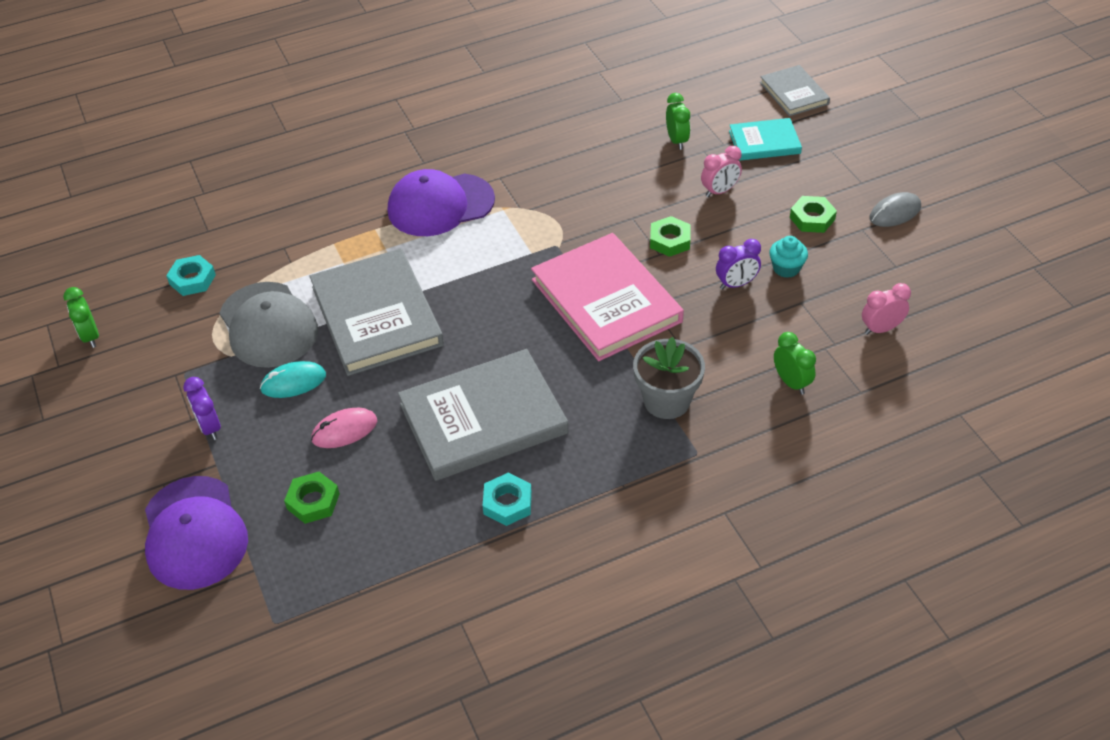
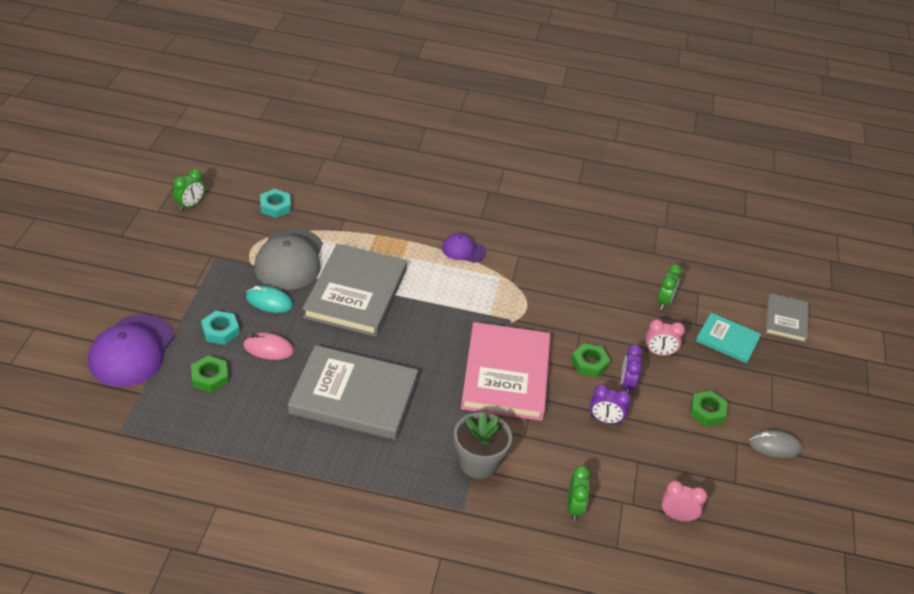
camera: 30 degrees right, 5 degrees down
(90, 336) = (190, 205): green clock -> green clock turned 150 degrees counterclockwise
(210, 427) = (199, 297): purple clock -> purple clock (626, 384)
(440, 205) = (463, 250): purple cap -> purple cap, size x0.52
(507, 503) = (315, 456): turquoise nut -> turquoise nut (220, 331)
(786, 268) = (652, 432): turquoise cupcake -> none

